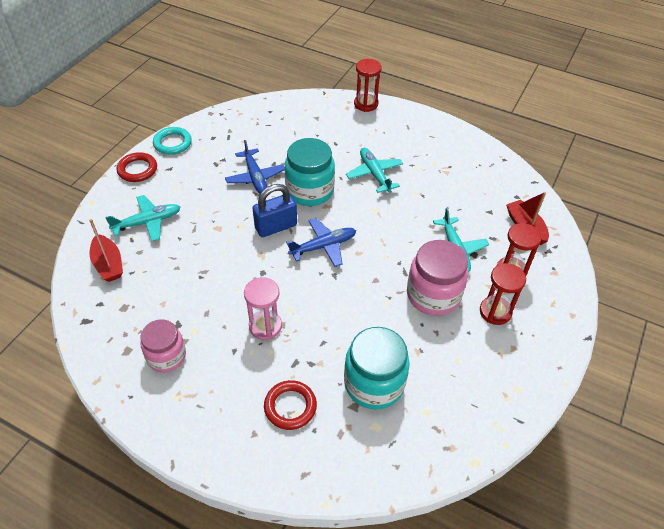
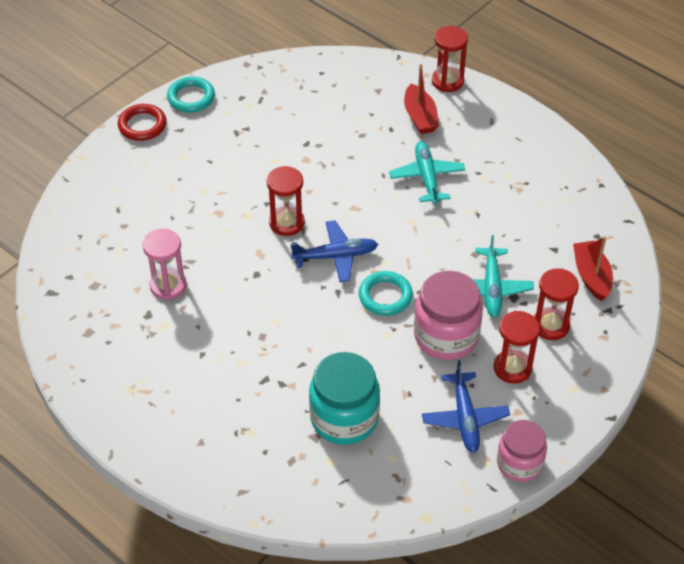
camera: 15 degrees right, 0 degrees up
(108, 264) = (87, 234): red boat -> red boat (420, 117)
(147, 222) = (140, 192): turquoise plane -> none
(166, 356) = (128, 346): pink jar -> pink jar (519, 463)
(255, 177) = (279, 157): blue plane -> blue plane (465, 417)
(265, 326) = (243, 334): pink hourglass -> pink hourglass (168, 285)
(276, 226) = (286, 223): blue padlock -> red hourglass
(290, 407) = (246, 423): red ring -> none
(309, 191) = (340, 185): turquoise jar -> none
(373, 271) = (385, 296): none -> turquoise ring

